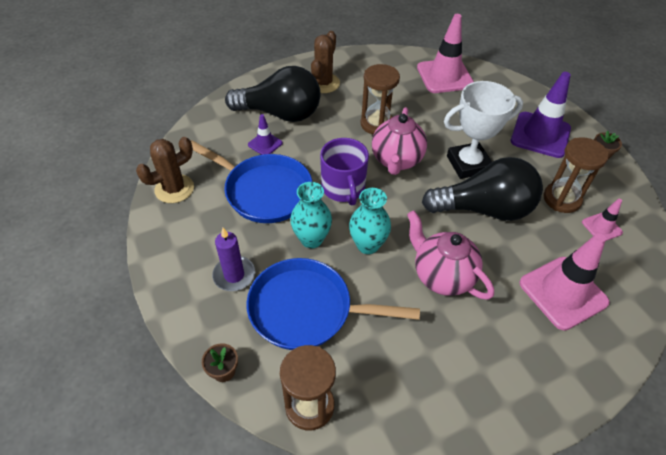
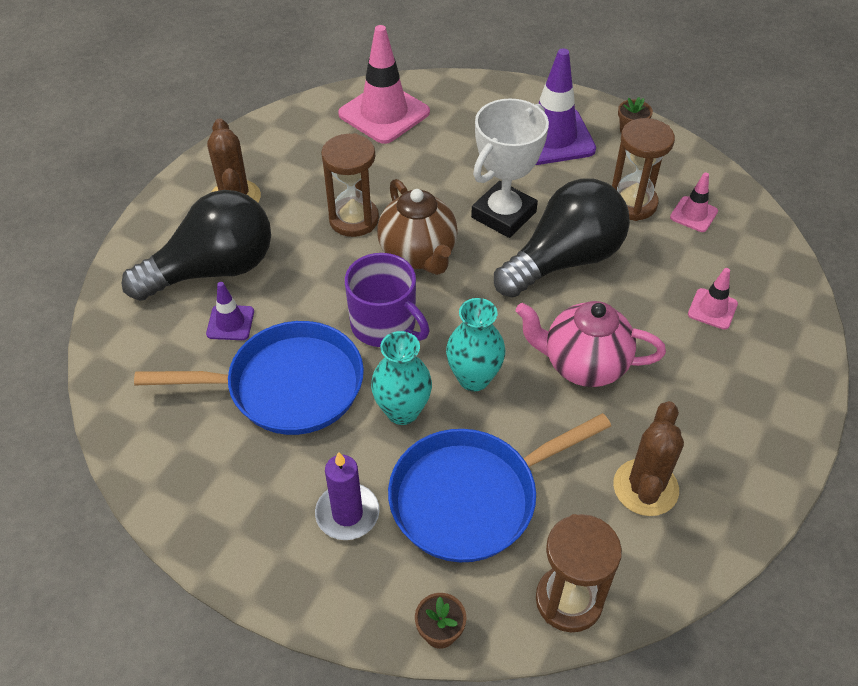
camera: 35 degrees left, 0 degrees up
(174, 189) = (159, 454): brown cactus -> brown cactus (645, 487)
(396, 161) = (418, 255): pink teapot -> brown teapot
(563, 292) = (712, 309): pink traffic cone -> pink traffic cone, size x0.50

